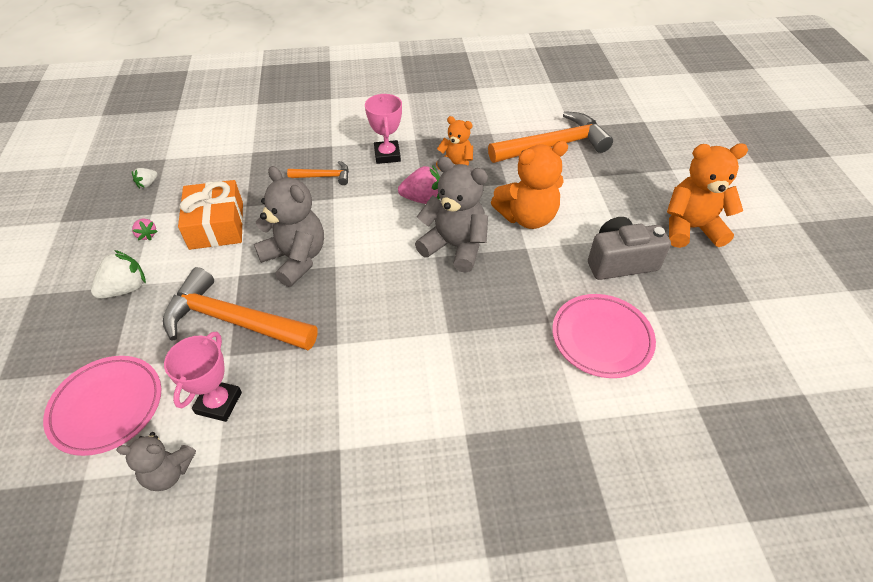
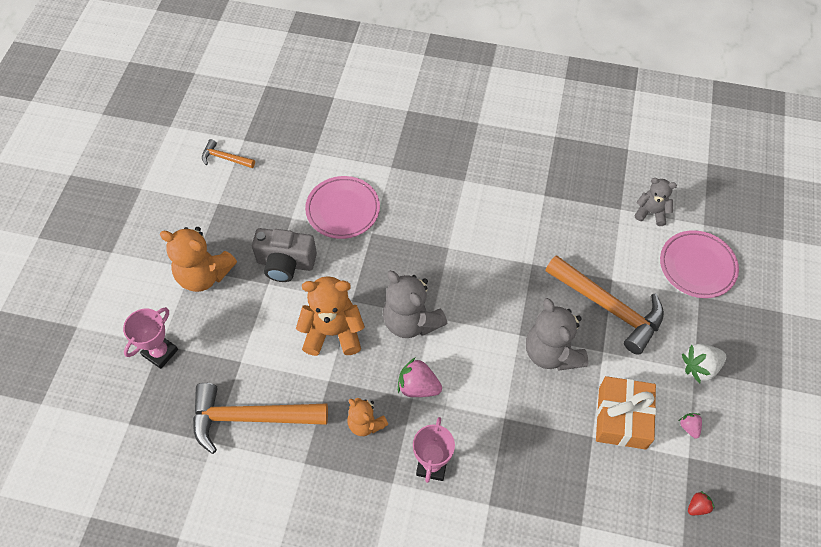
camera: 160 degrees left, 10 degrees up
(148, 184) = (697, 507): white strawberry -> red strawberry
(219, 403) = (620, 246): pink trophy -> pink trophy (160, 352)
(324, 176) = (507, 453): orange hammer -> orange hammer (225, 158)

